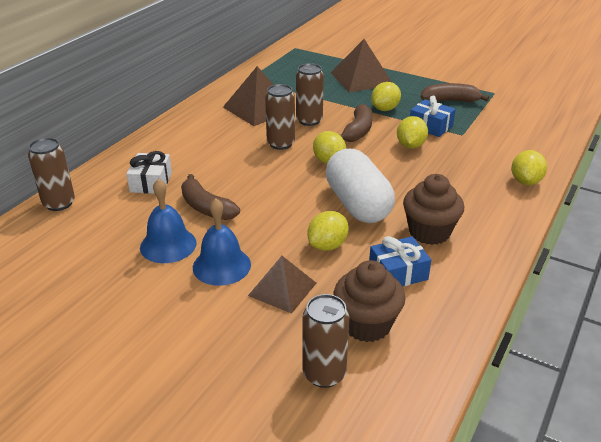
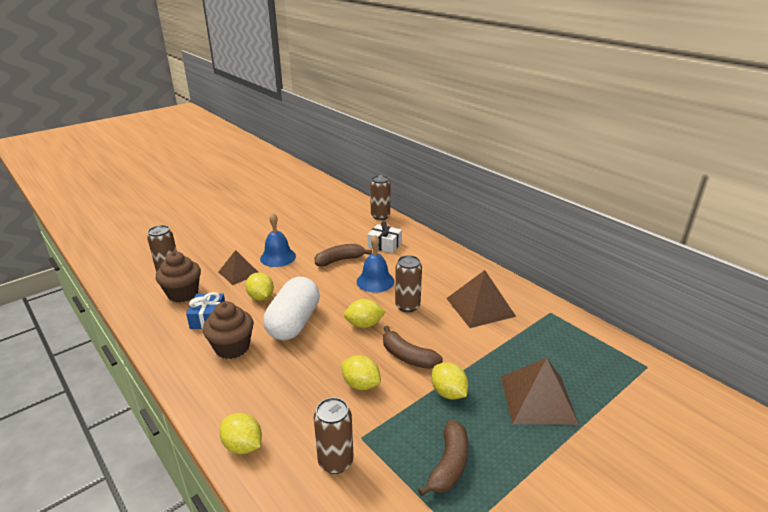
camera: 110 degrees right, 5 degrees down
(168, 245) = (312, 243): blue bell -> blue bell (375, 281)
(309, 120) = (443, 331): brown can -> brown can (335, 461)
(358, 204) = (294, 323): white capsule -> white capsule turned 75 degrees counterclockwise
(430, 126) = (392, 416): blue gift -> none

